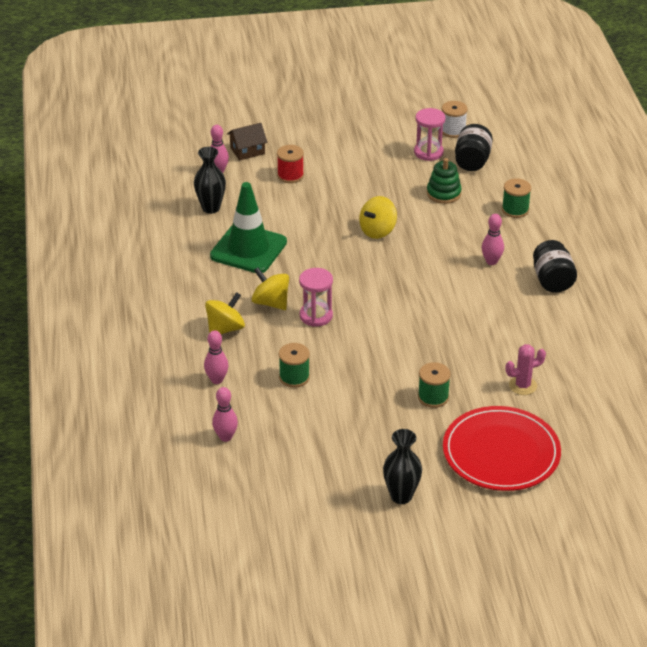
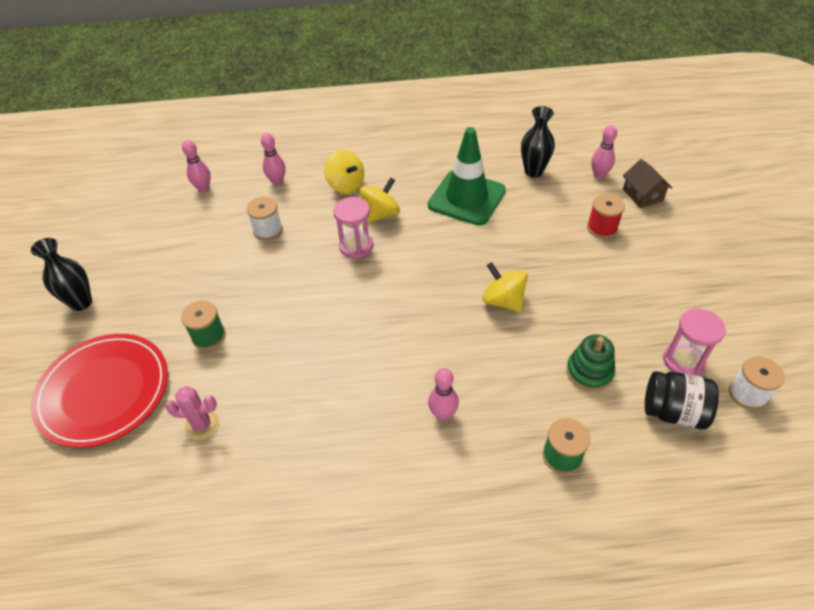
camera: 95 degrees right, 10 degrees up
(294, 377) = (268, 230): green spool -> white spool
(522, 385) = (202, 425): pink cactus -> pink cactus turned 75 degrees counterclockwise
(552, 281) = (399, 485): black jar -> none

